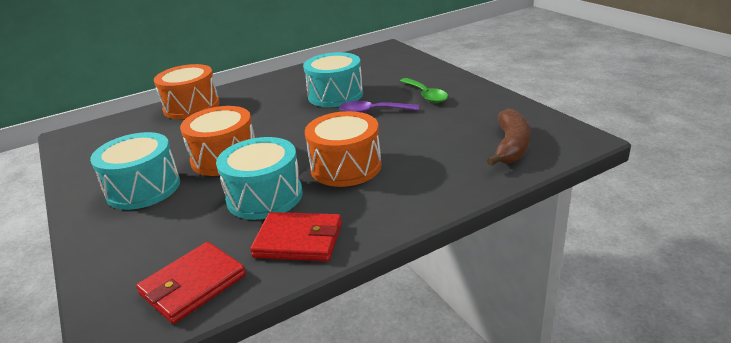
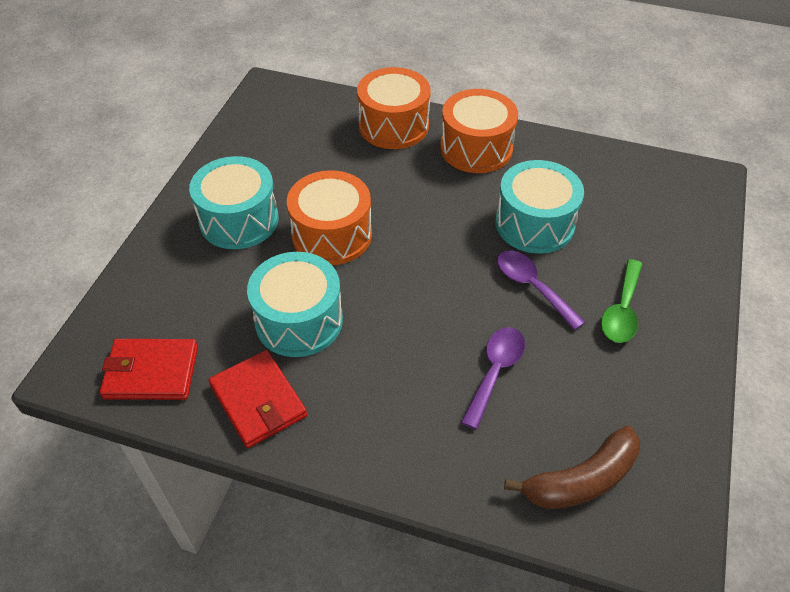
camera: 45 degrees right, 20 degrees up
(346, 167) = (401, 347): orange drum -> orange drum (476, 148)
(409, 144) = (495, 372): none -> purple spoon

